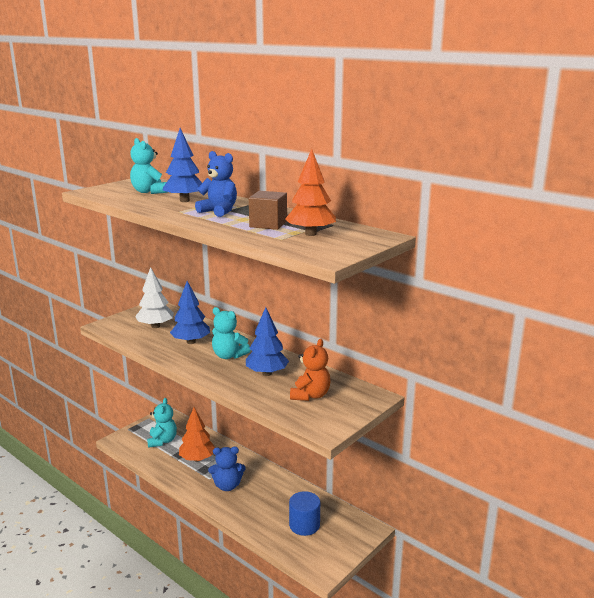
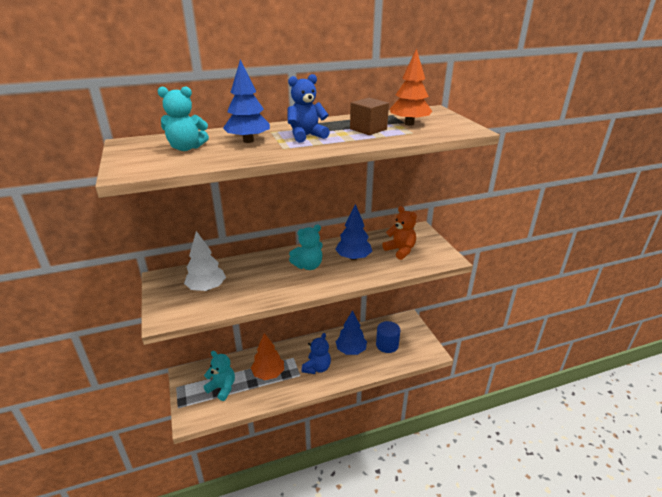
camera: 60 degrees left, 10 degrees up
(191, 342) = (263, 277): blue tree -> blue tree (351, 350)

